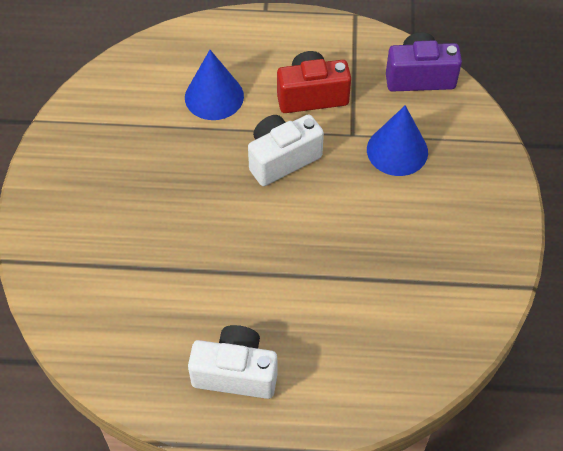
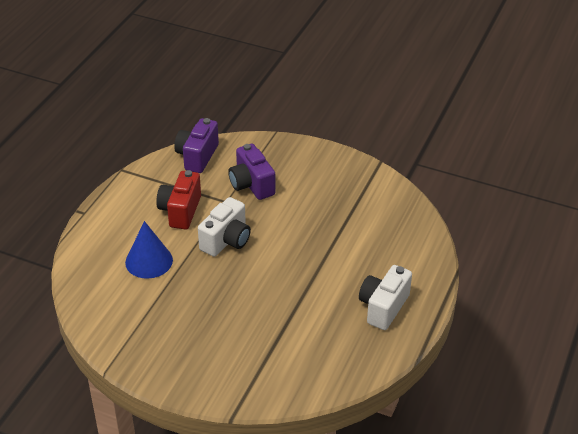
camera: 70 degrees left, 15 degrees down
(282, 159) = (226, 240): white camera -> white camera turned 135 degrees counterclockwise
(397, 150) = (251, 185): blue cone -> purple camera

